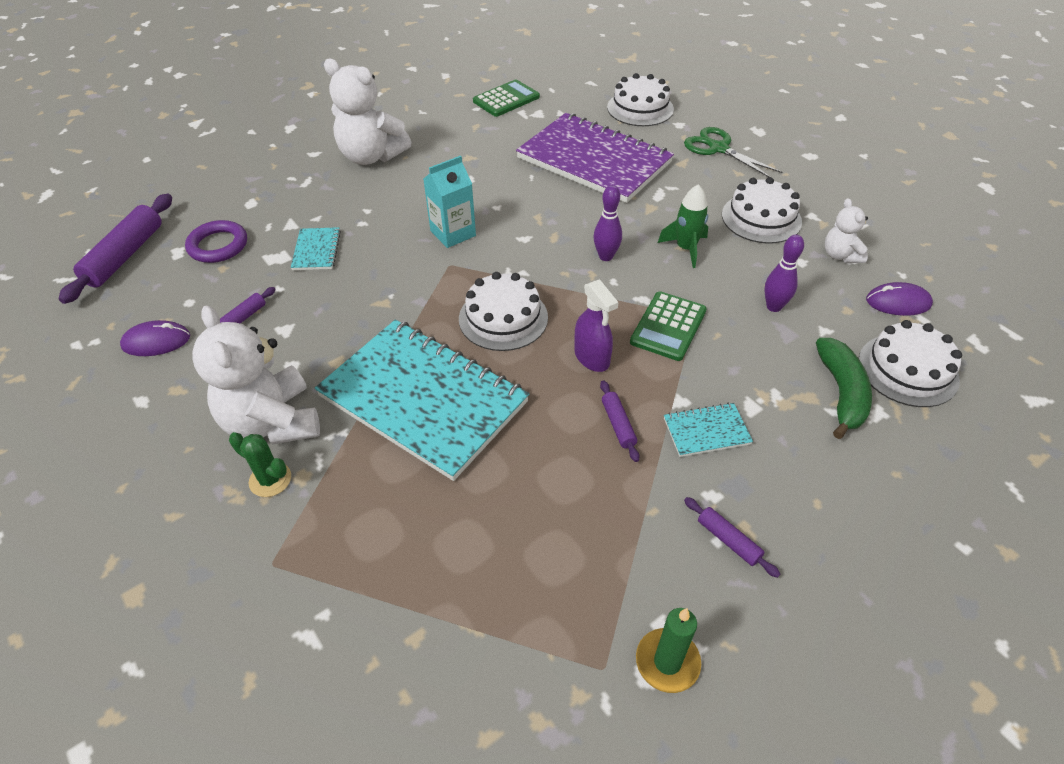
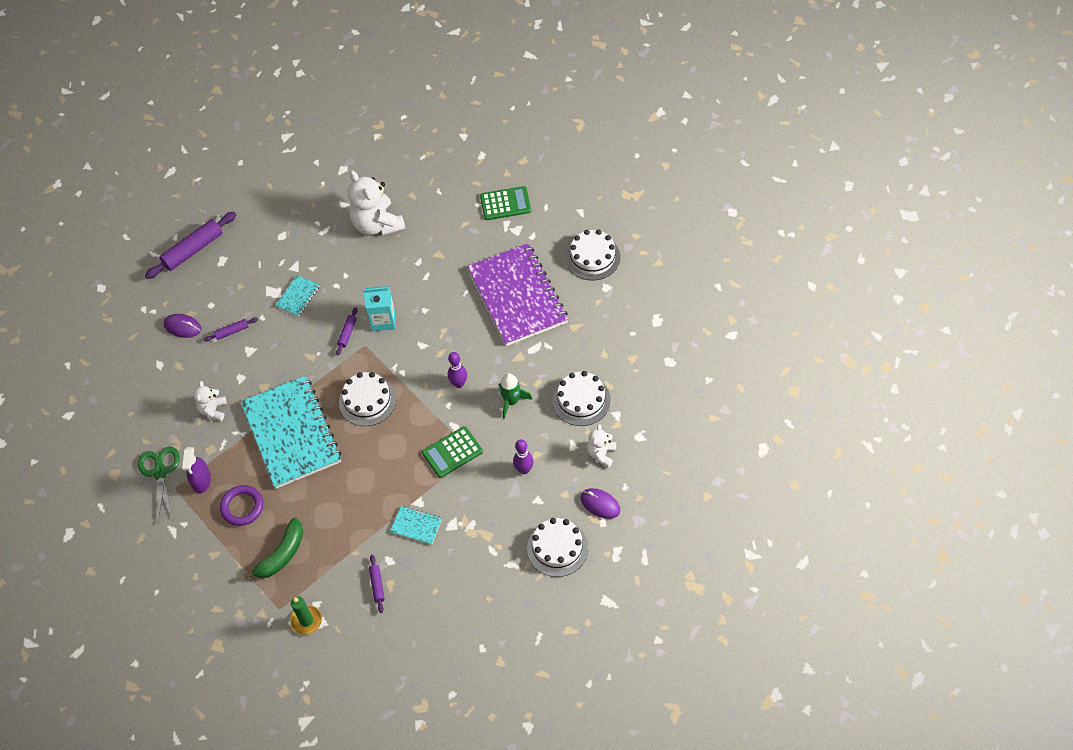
camera: 35 degrees right, 10 degrees up
(218, 245) = (246, 266): purple ring -> purple ring (242, 507)
(270, 479) = (196, 443): green cactus -> none
(272, 422) = (213, 410): white teddy bear -> white teddy bear, size x0.52
(592, 357) = (394, 452): purple spray bottle -> purple spray bottle (201, 481)
(618, 424) = (376, 499): purple rolling pin -> purple rolling pin (347, 333)
(718, 148) = (611, 325): green scissors -> green scissors (160, 472)
(841, 393) = (507, 542): green banana -> green banana (282, 555)

